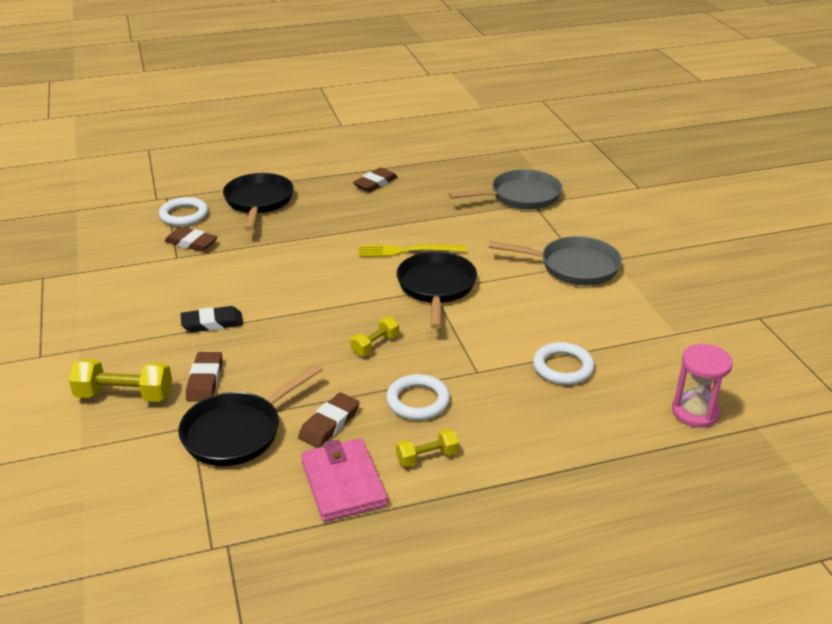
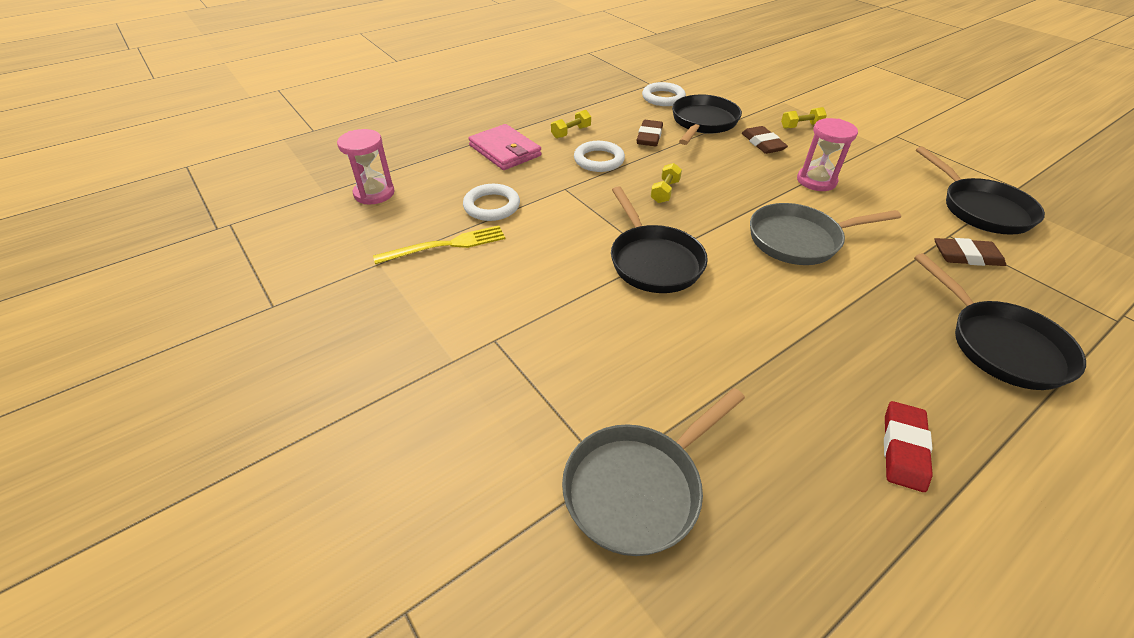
camera: 160 degrees right, 10 degrees up
(113, 268) = (981, 209): none -> black pan
(124, 395) = (801, 126): yellow dumbbell -> yellow dumbbell, size x0.60
(184, 215) = (1044, 295): white ring -> white ring (663, 98)
(212, 323) = (816, 181): black eraser -> pink hourglass
(343, 483) = (613, 113): pink wallet -> pink wallet (505, 151)
(375, 183) = (903, 448): brown eraser -> red eraser
(408, 251) = (724, 306): yellow fork -> yellow fork (446, 245)
(573, 267) = (505, 332): grey pan -> grey pan (799, 240)

